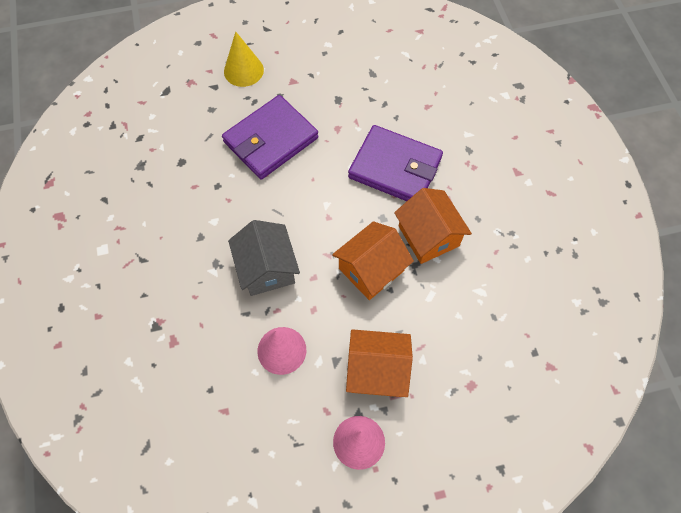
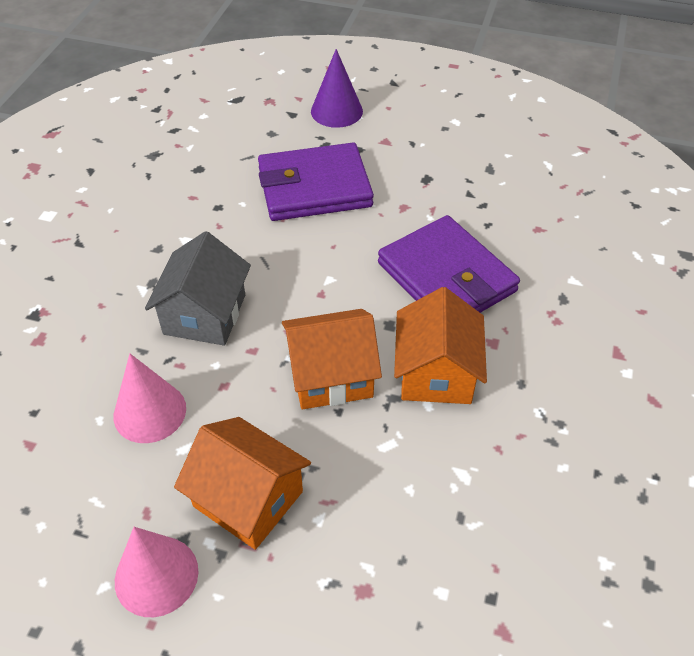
camera: 30 degrees right, 15 degrees down
(243, 70) = (336, 111): yellow cone -> purple cone

